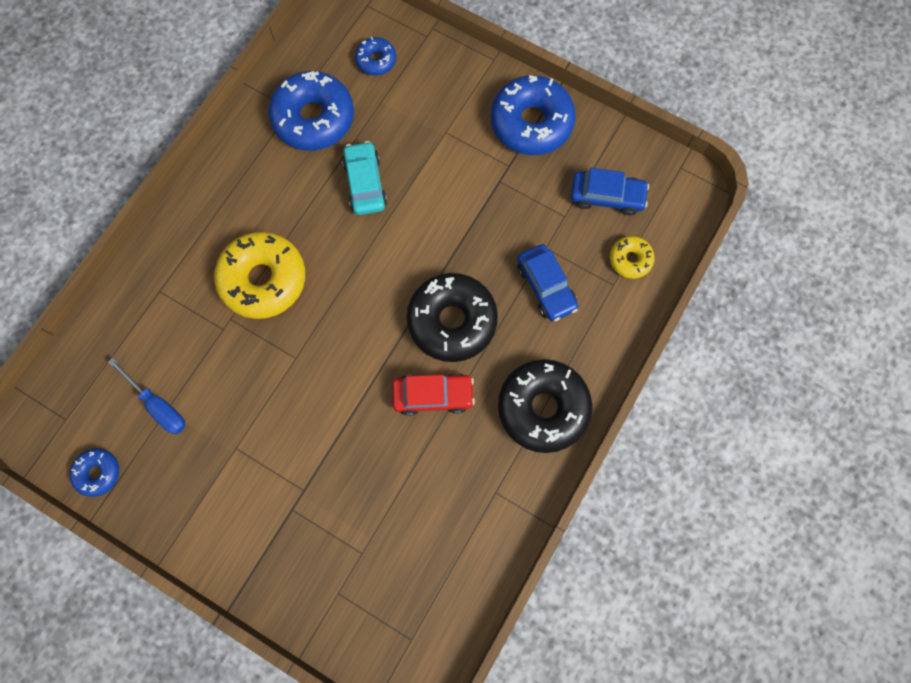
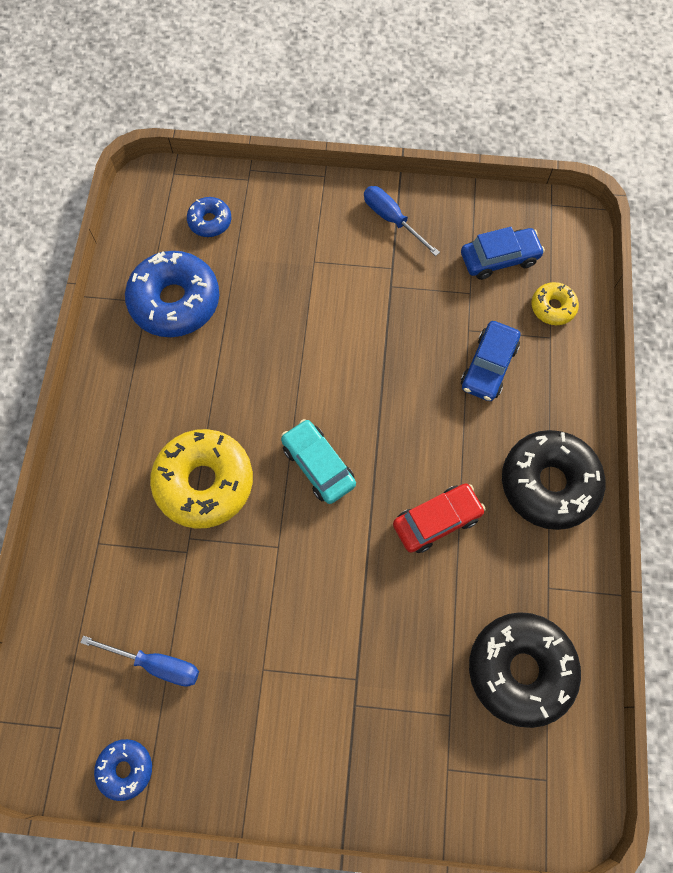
camera: 25 degrees left, 5 degrees down
(365, 183) = (260, 343): turquoise car -> turquoise car (318, 465)
(452, 321) = (416, 439): black donut -> black donut (520, 669)
(531, 123) = (392, 220): blue donut -> blue screwdriver
(546, 286) = (488, 366): blue car -> blue car turned 75 degrees clockwise

